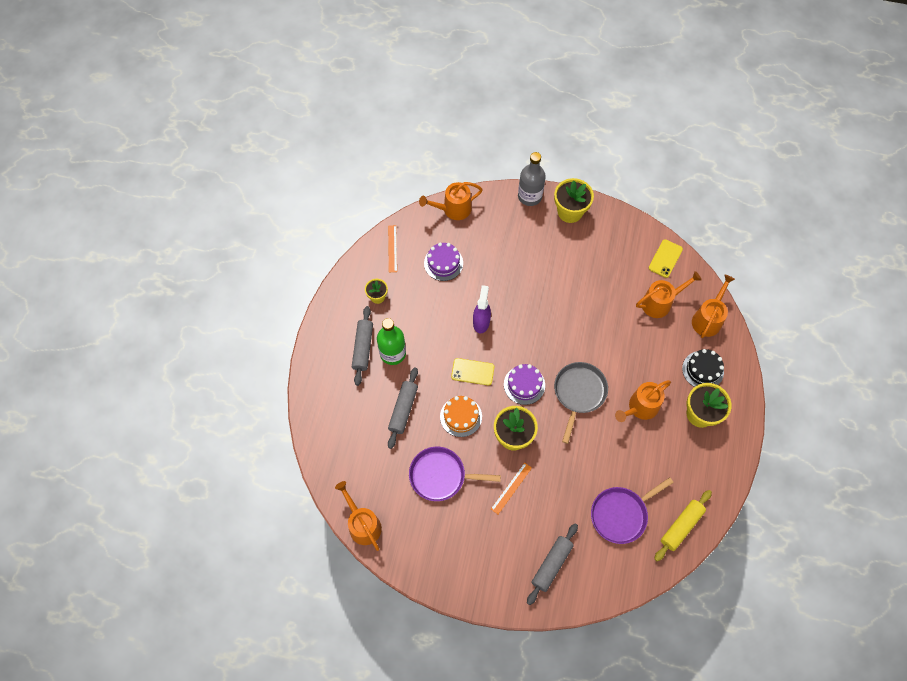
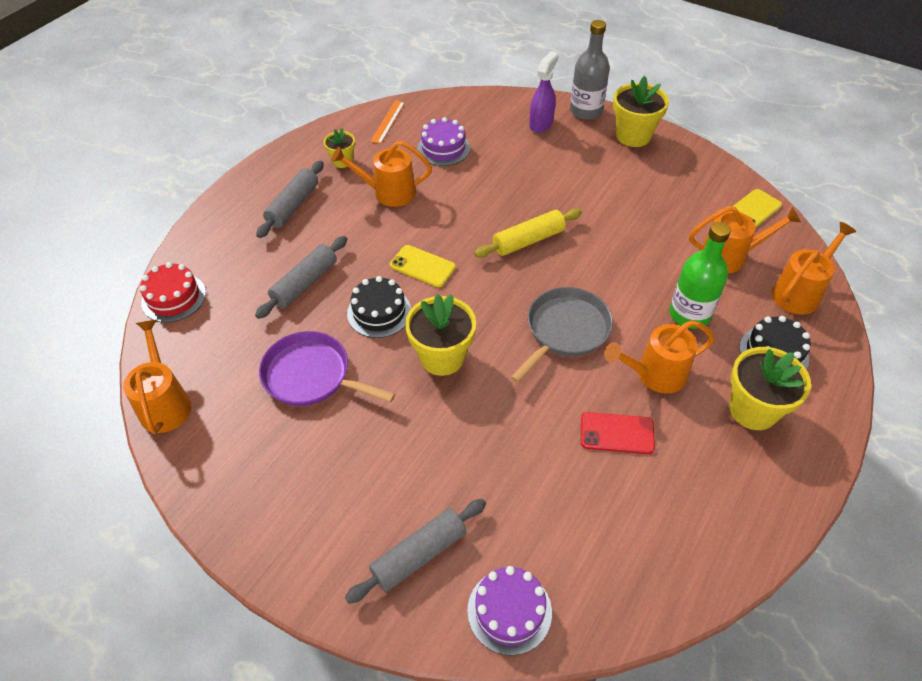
camera: 20 degrees right, 15 degrees down
(323, 448) = (173, 298): none -> red cake
(393, 353) = (327, 220): green bottle -> green bottle (689, 314)
(453, 209) = (482, 103): orange watering can -> orange watering can (388, 193)
(461, 416) = (379, 312): orange cake -> black cake
(481, 322) = (462, 216): purple spray bottle -> purple spray bottle (541, 124)
(511, 488) = (407, 423): orange ruler -> none
(524, 385) = (488, 299): purple cake -> purple cake (509, 611)
(621, 514) = (568, 515): purple pan -> none
(630, 455) = (617, 433): none -> red phone
(681, 526) = (670, 568): yellow rolling pin -> yellow rolling pin (528, 240)

